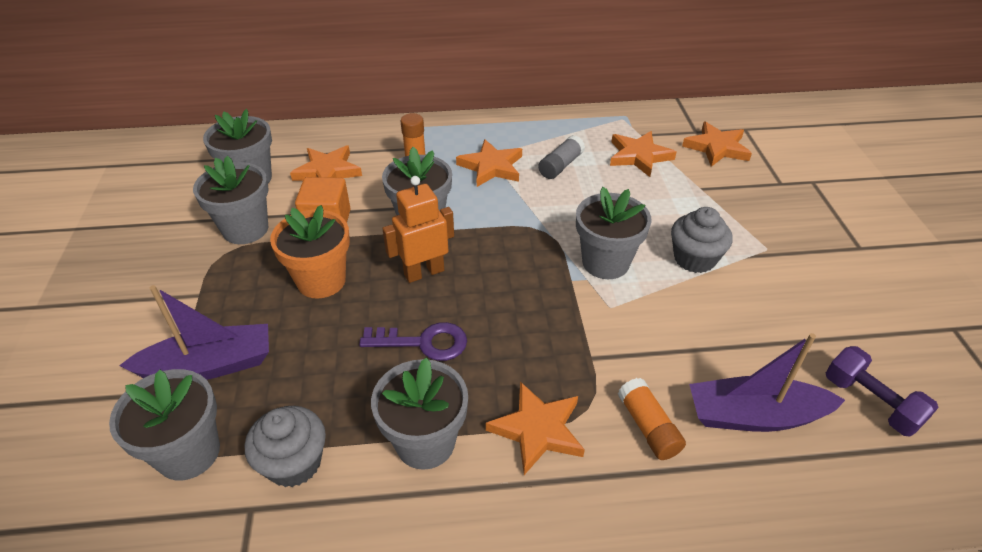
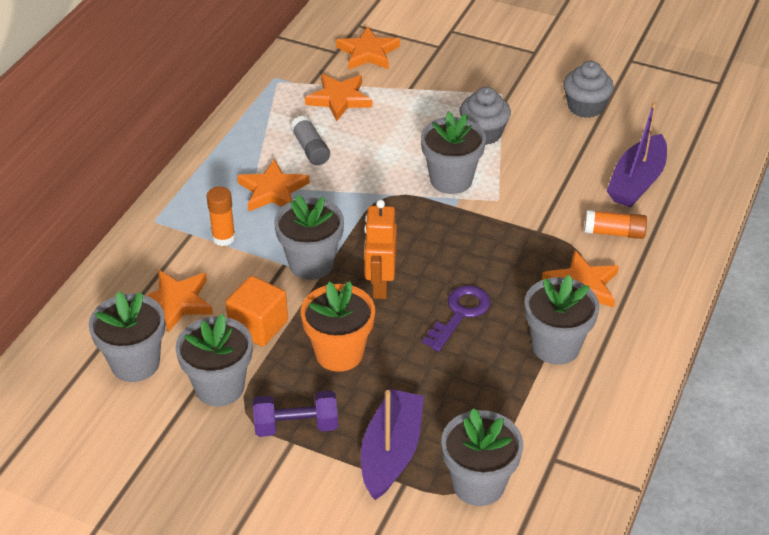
camera: 60 degrees left, 0 degrees up
(294, 463) = (528, 423): grey cupcake -> grey cupcake (585, 107)
(870, 402) = (659, 129): purple dumbbell -> purple dumbbell (296, 426)

